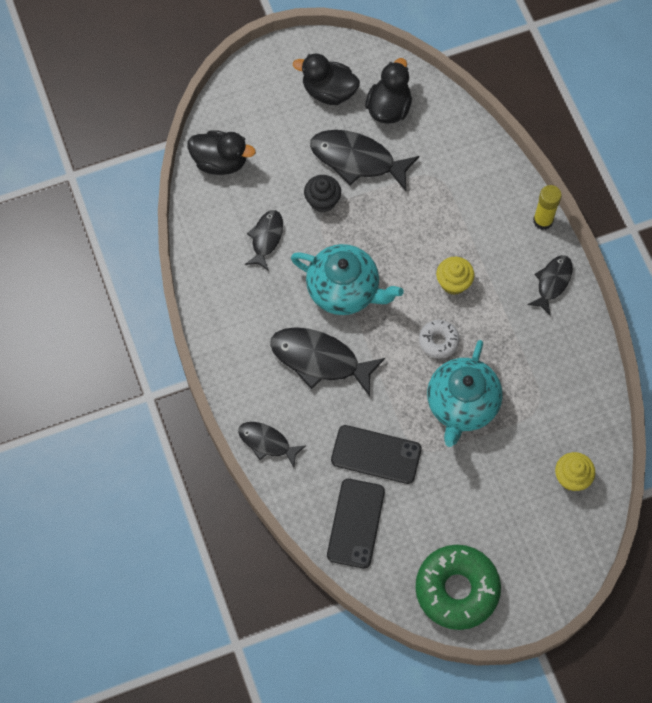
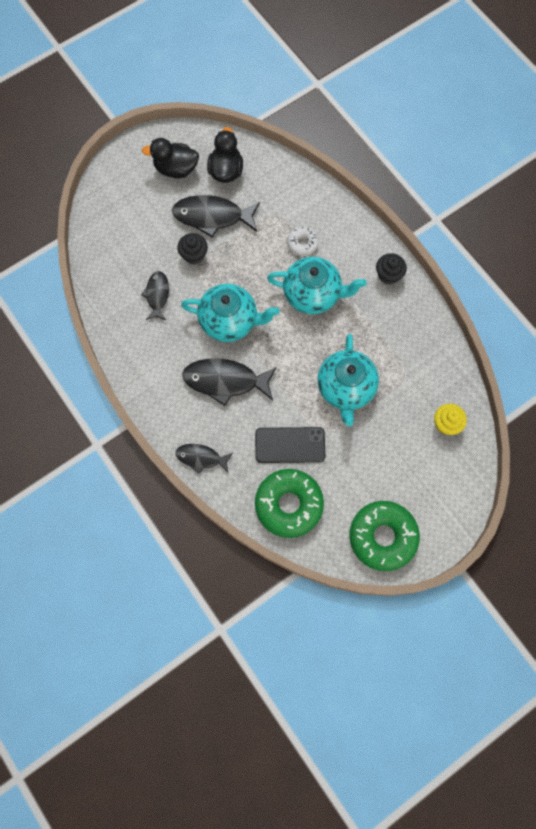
camera: 15 degrees left, 5 degrees up
(220, 162) = (105, 243): black duck -> none
(355, 523) = (288, 504): black phone -> green donut
(438, 341) = (314, 343): white donut -> white donut (302, 243)
(453, 283) = (313, 294): yellow cupcake -> turquoise teapot
(543, 221) = (368, 229): yellow glue stick -> none
(552, 282) = (388, 275): black fish -> black cupcake

